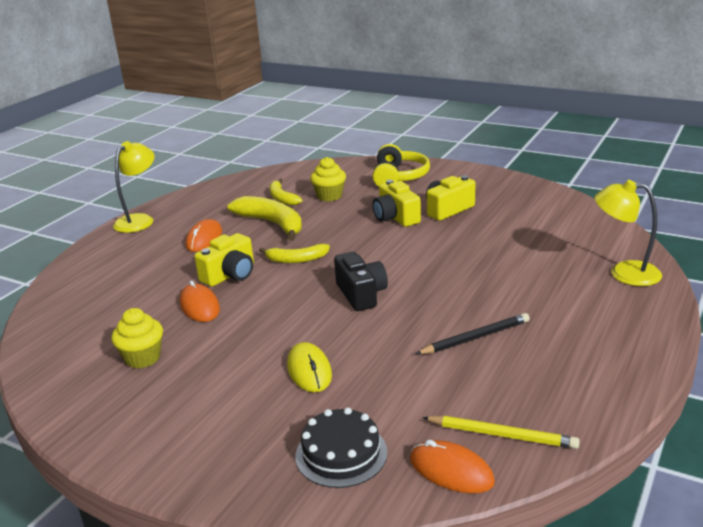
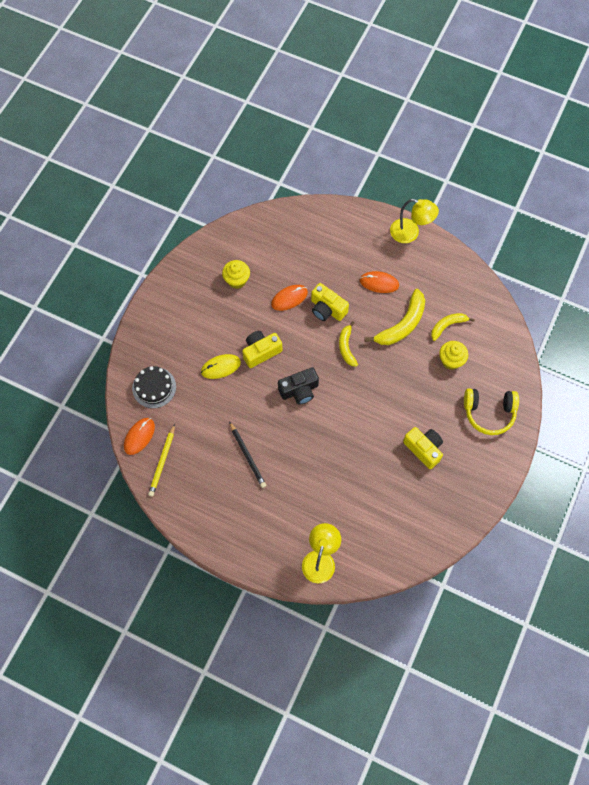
camera: 85 degrees right, 40 degrees up
(396, 217) = (411, 411): yellow camera -> yellow camera (261, 352)

